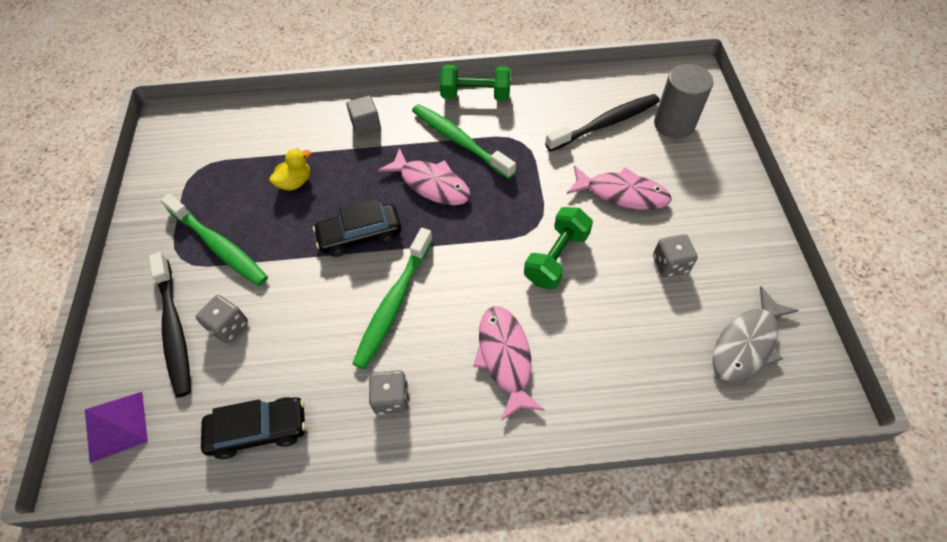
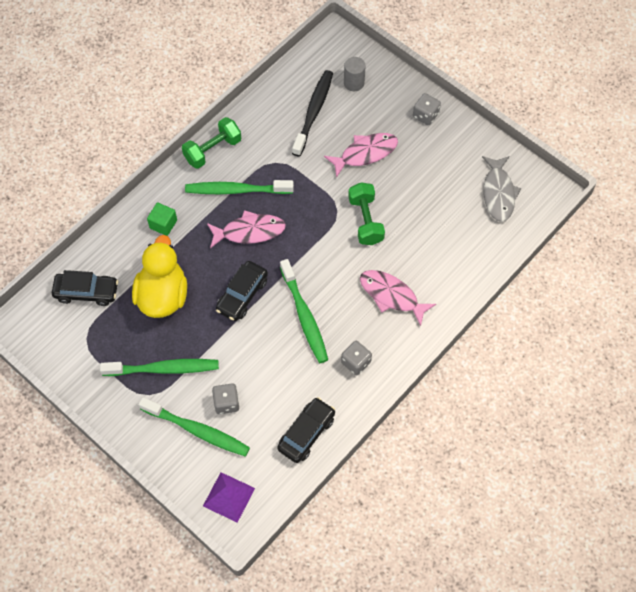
camera: 45 degrees left, 5 degrees up
(174, 329) = (197, 430): black toothbrush -> green toothbrush
(243, 133) = (86, 292): none -> black car
(295, 182) = (163, 295): yellow duck -> yellow duck, size x2.10
(366, 125) = (163, 224): grey cube -> green cube
(670, 264) = (427, 178): grey dice -> grey dice (425, 115)
(674, 124) = (354, 83): grey cylinder -> grey cylinder, size x0.65

